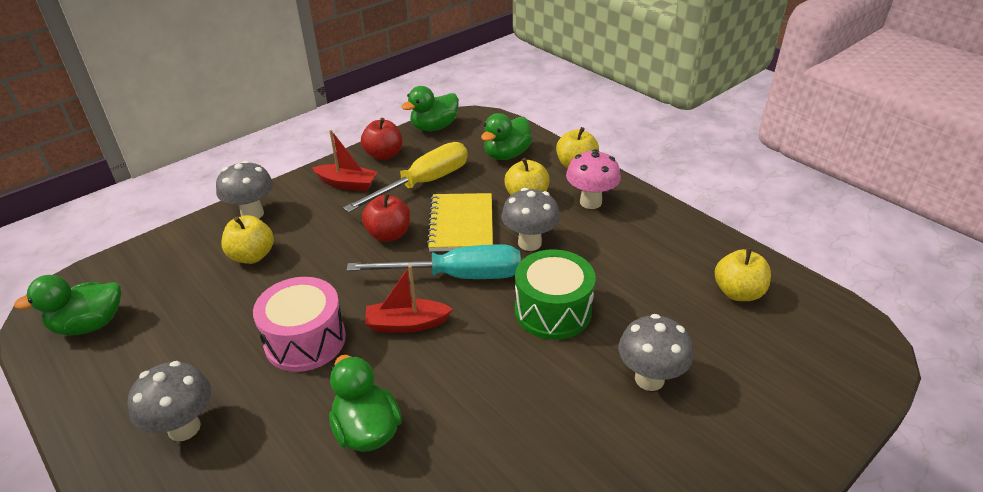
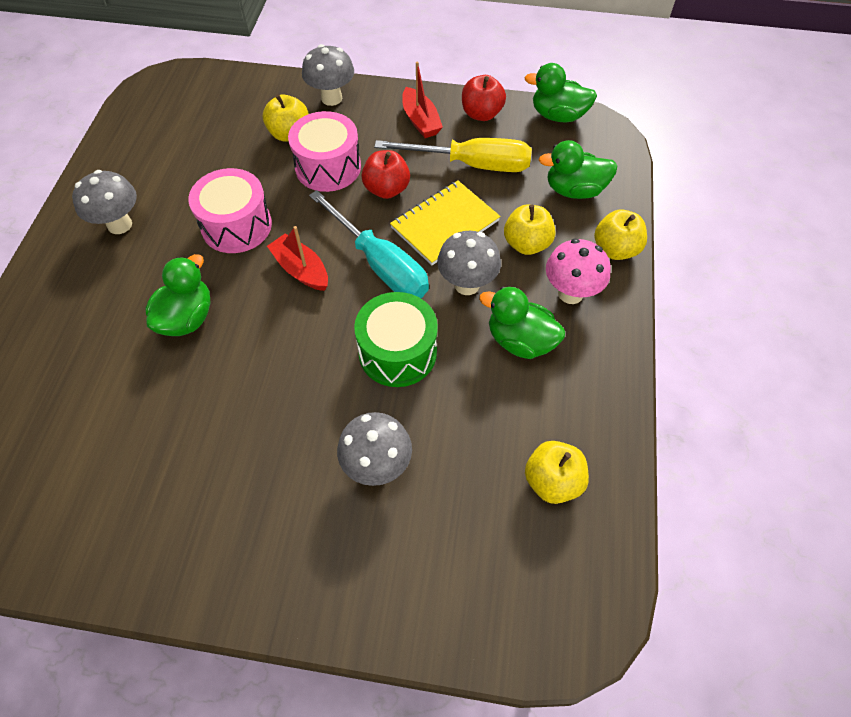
camera: 50 degrees right, 20 degrees up
(89, 325) = (160, 112): green duck -> green duck (520, 341)
(321, 253) = (328, 167): none -> pink drum

